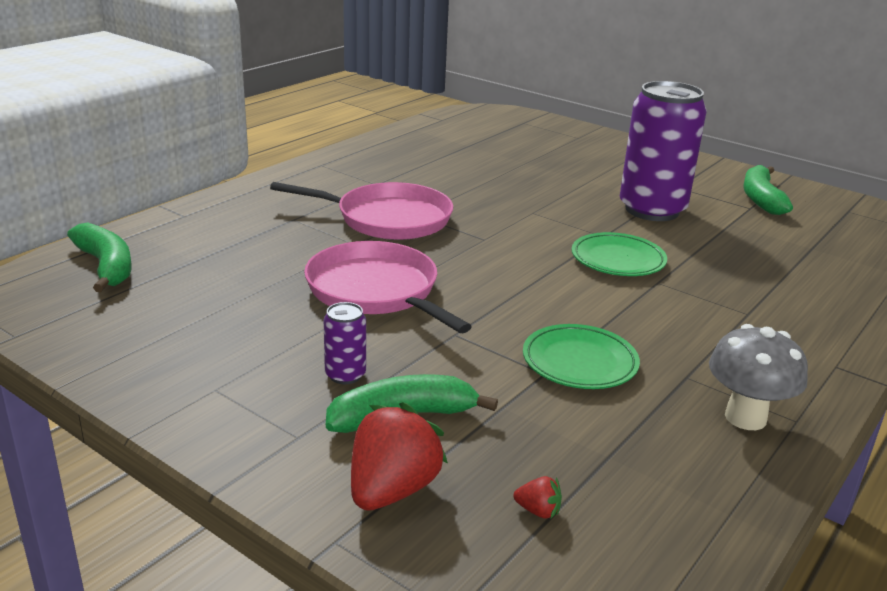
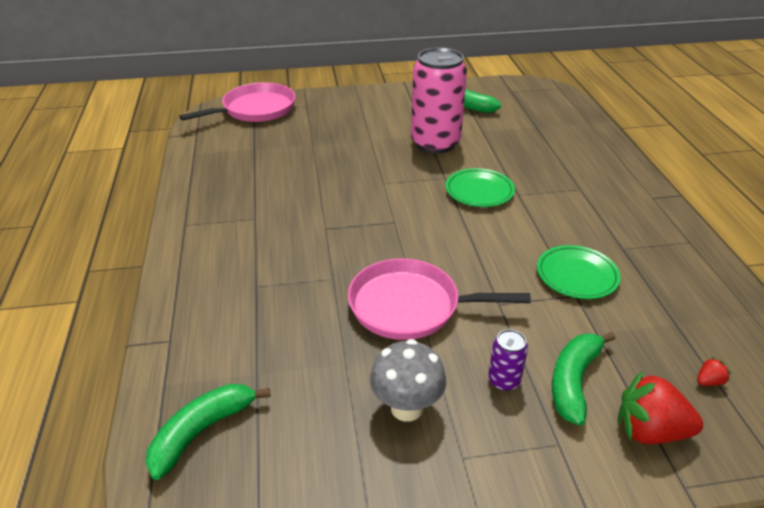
camera: 45 degrees left, 10 degrees up
(106, 266) = (202, 432): green banana -> green banana turned 60 degrees counterclockwise
(388, 219) = (315, 243): pink pan -> pink pan (255, 109)
(392, 490) = (649, 431): red strawberry -> red strawberry turned 60 degrees counterclockwise
(652, 210) = (435, 143): purple can -> pink can
(745, 417) = (676, 255): grey mushroom -> grey mushroom (406, 408)

